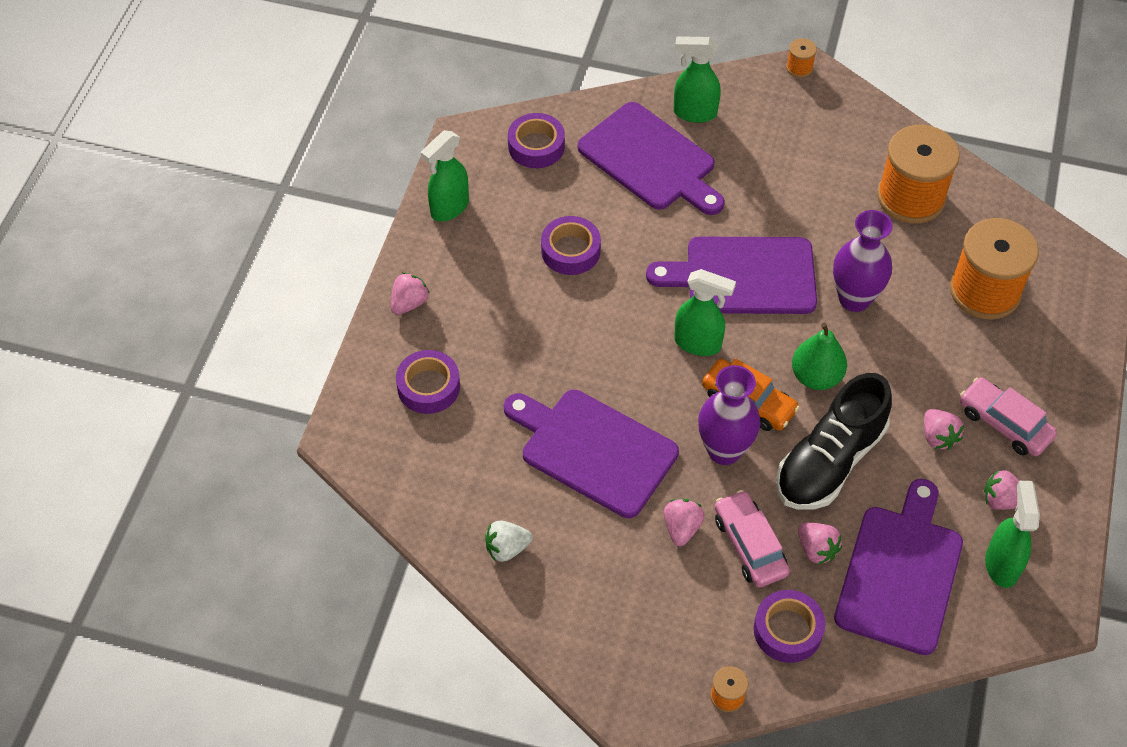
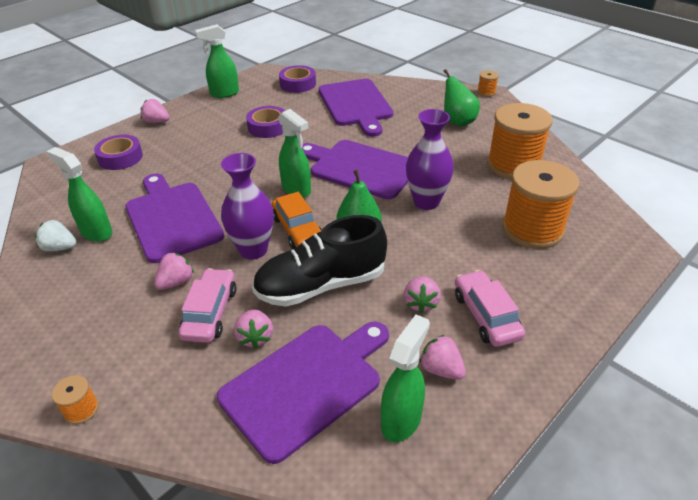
camera: 30 degrees right, 15 degrees down
(409, 303) = (157, 122): pink strawberry -> pink strawberry turned 135 degrees counterclockwise
(694, 113) = (402, 94): green spray bottle -> green spray bottle (96, 232)
(787, 630) = (176, 384): purple tape -> none
(800, 142) = (457, 121): none -> green pear

